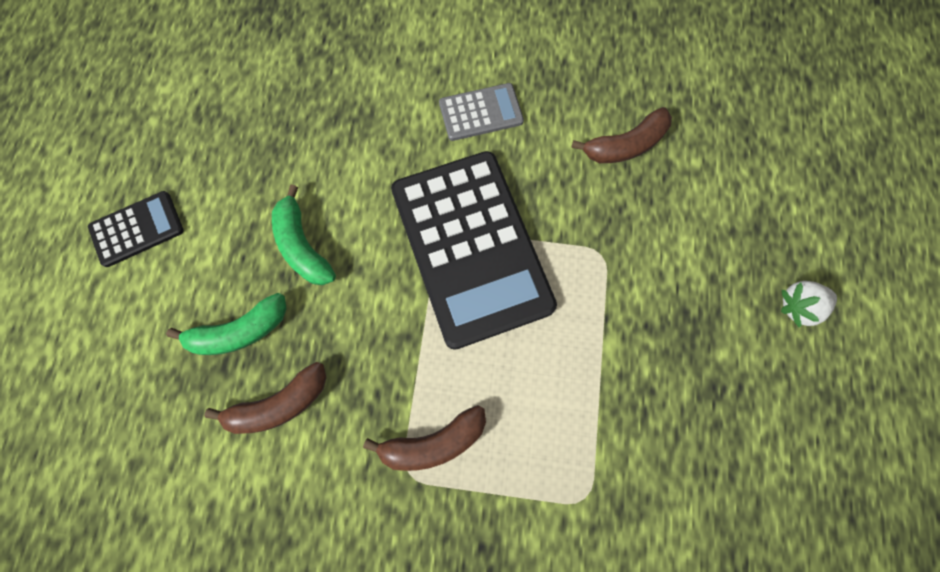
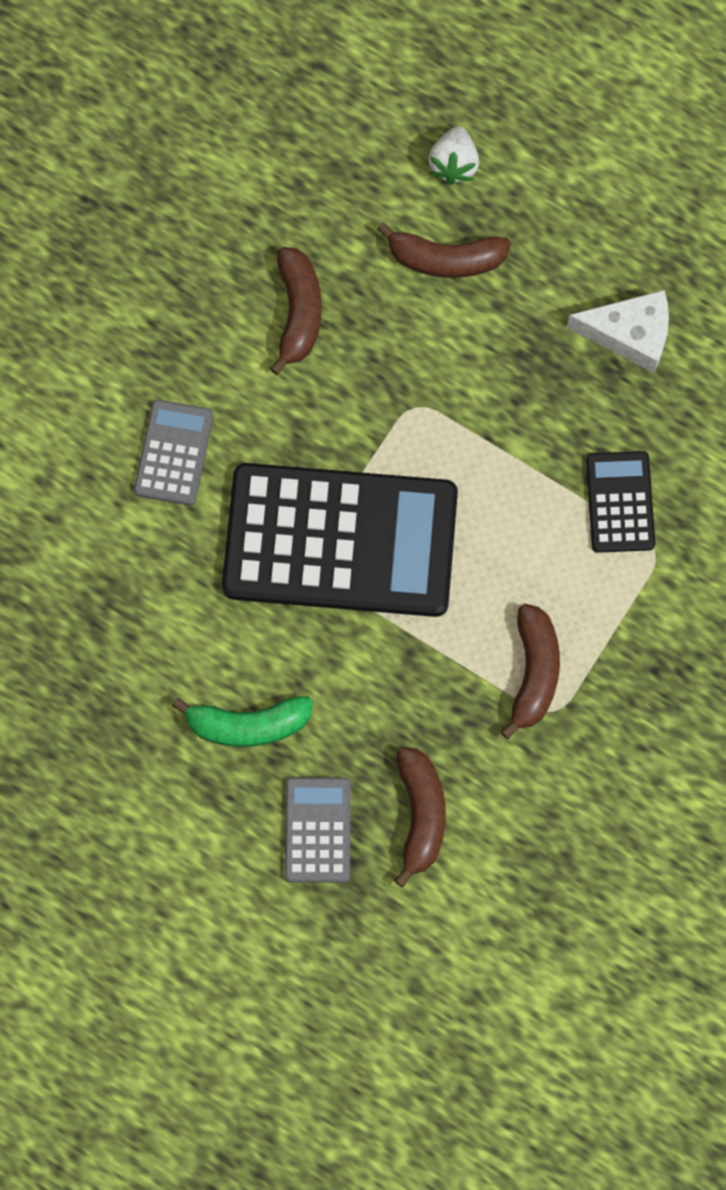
camera: 65 degrees left, 0 degrees up
(137, 229) = (133, 907): black calculator -> black calculator (620, 502)
(239, 331) = (318, 830): green banana -> grey calculator
(725, 225) = (445, 259): none -> brown banana
(753, 391) = (630, 334): none -> white cheese
(798, 306) = (568, 239): white strawberry -> white strawberry (454, 164)

